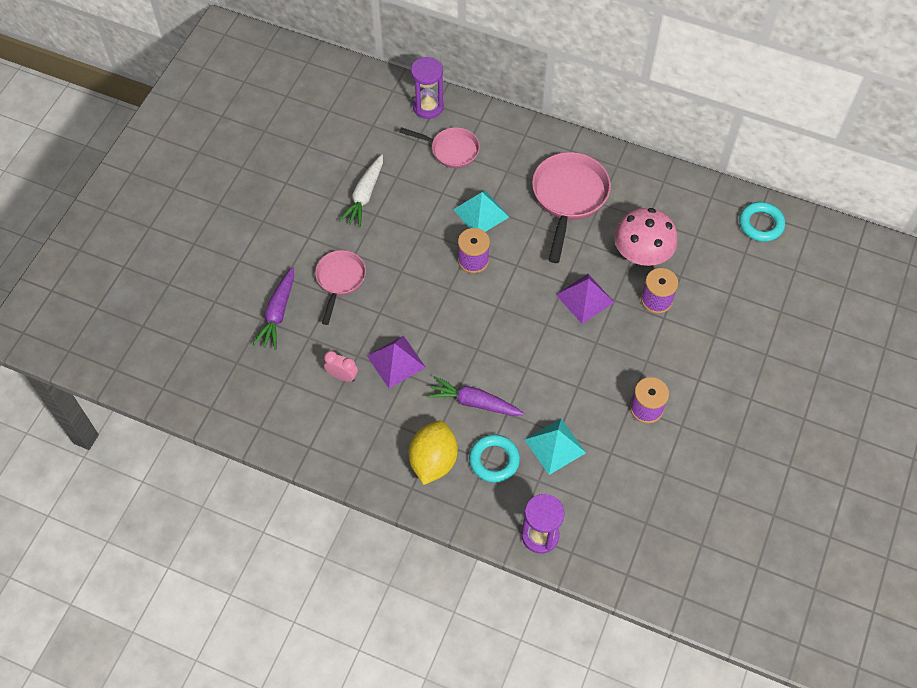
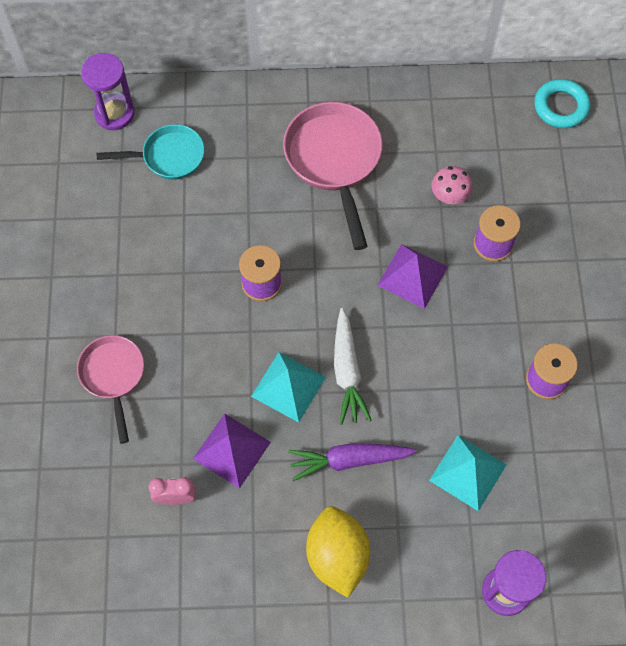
camera: 25 degrees left, 5 degrees up
(278, 313) = (56, 452): purple carrot -> none
(364, 196) = (91, 256): white carrot -> white carrot (347, 372)
(451, 150) = (168, 156): pink pan -> turquoise pan
(481, 213) = (242, 221): turquoise pyramid -> turquoise pyramid (288, 386)
(494, 460) = (407, 522): turquoise ring -> none
(642, 254) = (449, 195): pink mushroom -> pink mushroom, size x0.52

